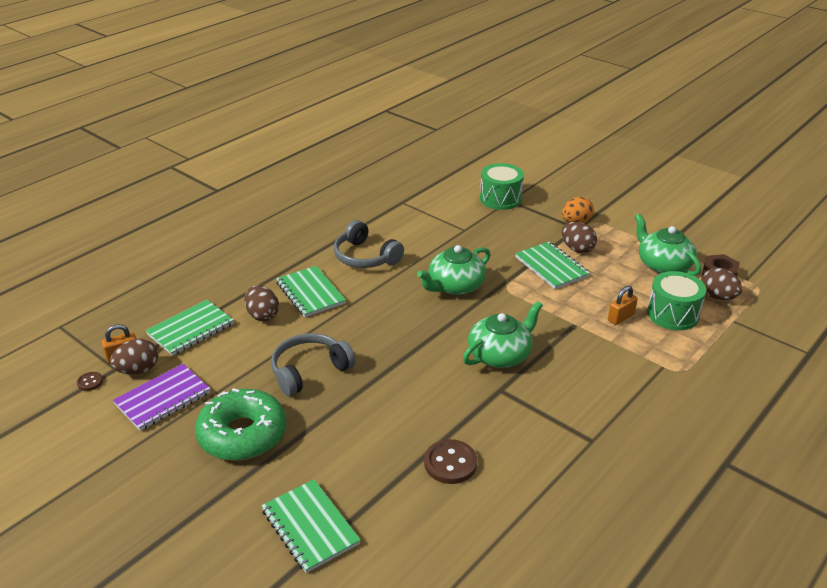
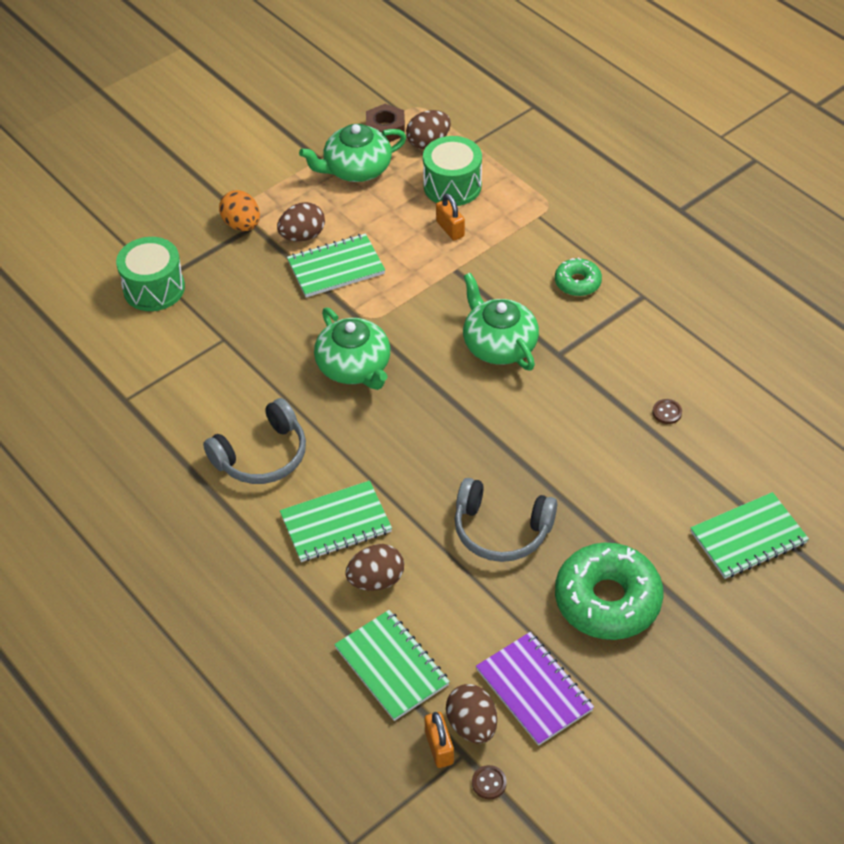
camera: 80 degrees left, 15 degrees up
(309, 371) = (501, 530): grey headphones -> grey headphones turned 45 degrees counterclockwise
(450, 463) = (667, 412): brown button -> brown button, size x0.52
(591, 396) = (577, 282): none -> green donut

